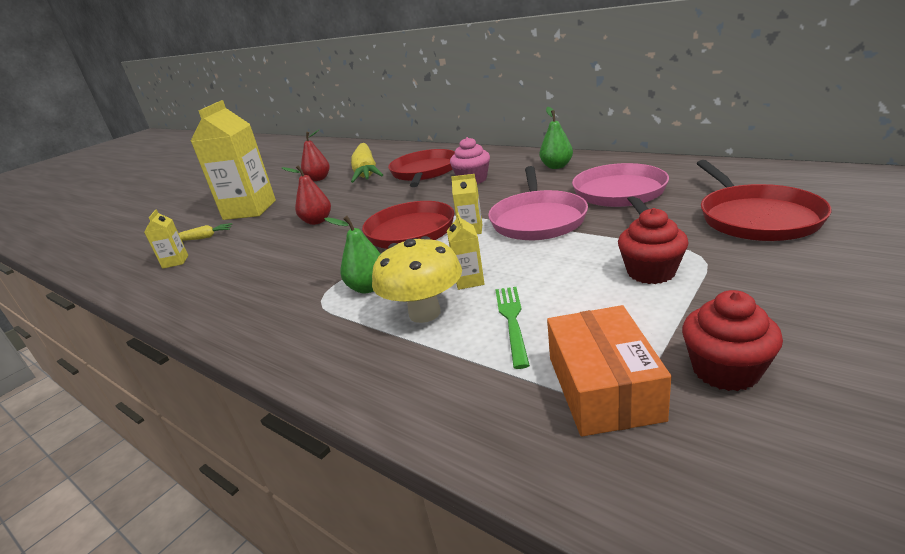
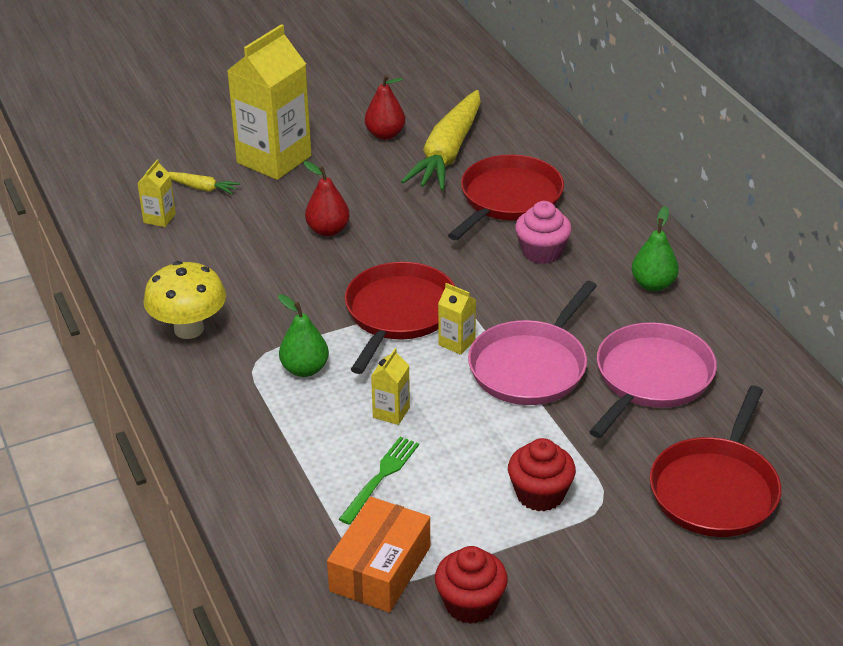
camera: 25 degrees right, 10 degrees up
(424, 313) = (325, 428): yellow mushroom -> yellow mushroom (189, 329)

